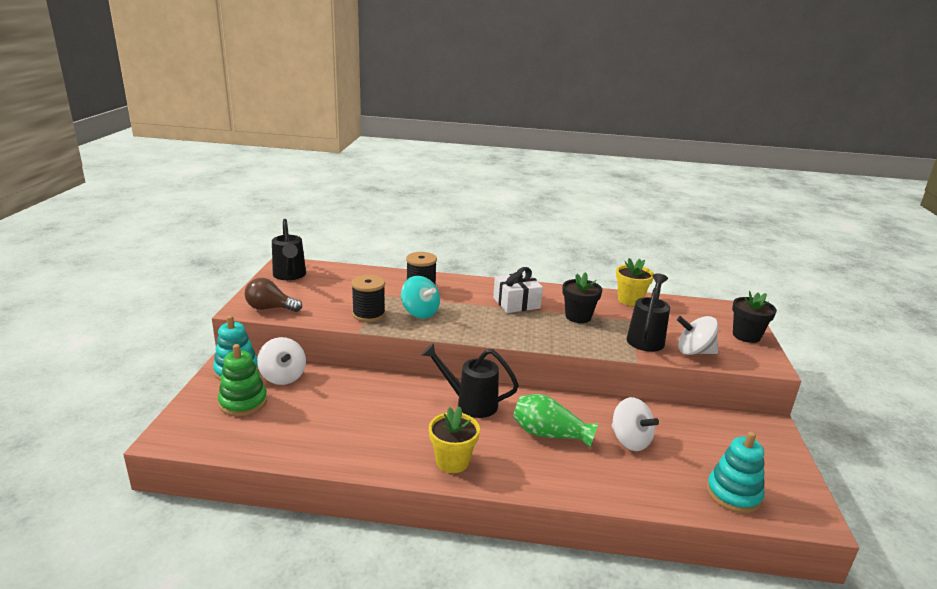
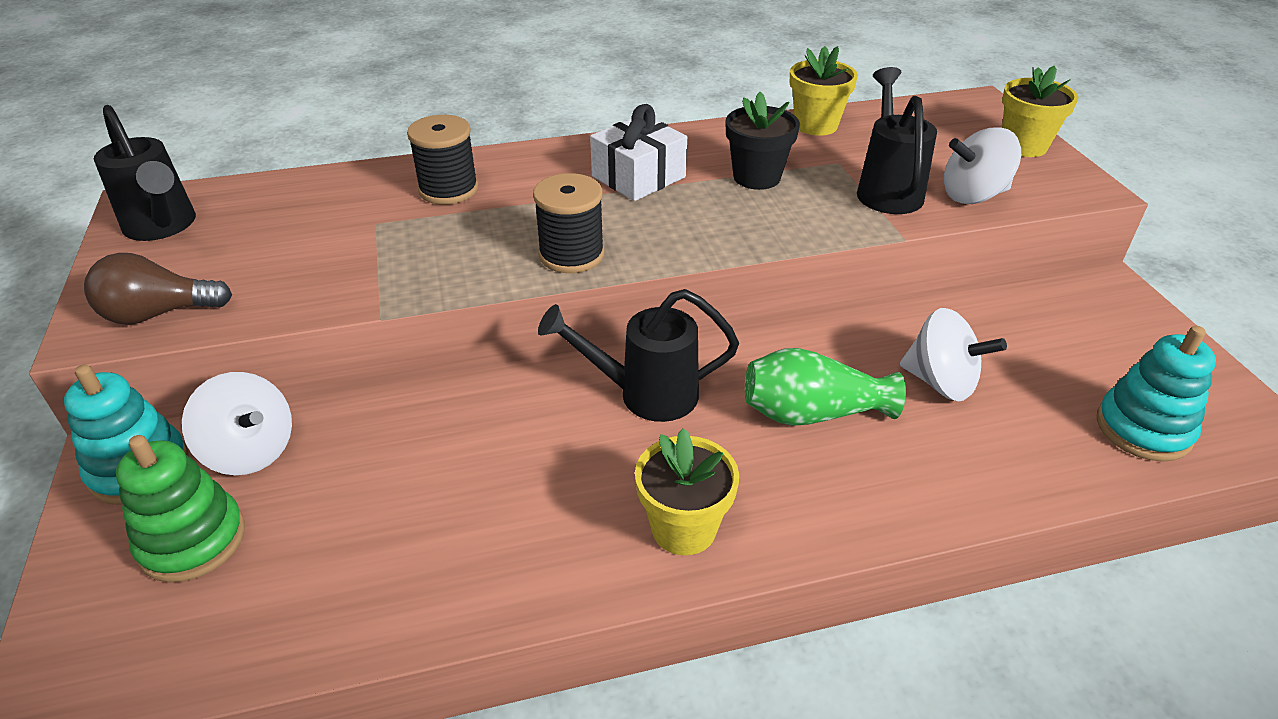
camera: 20 degrees left, 15 degrees up
(369, 314) = (379, 272): black spool -> black spool (571, 255)
(420, 313) = (477, 242): turquoise spinning top -> none
(746, 336) = (1023, 146): black flower pot -> yellow flower pot

